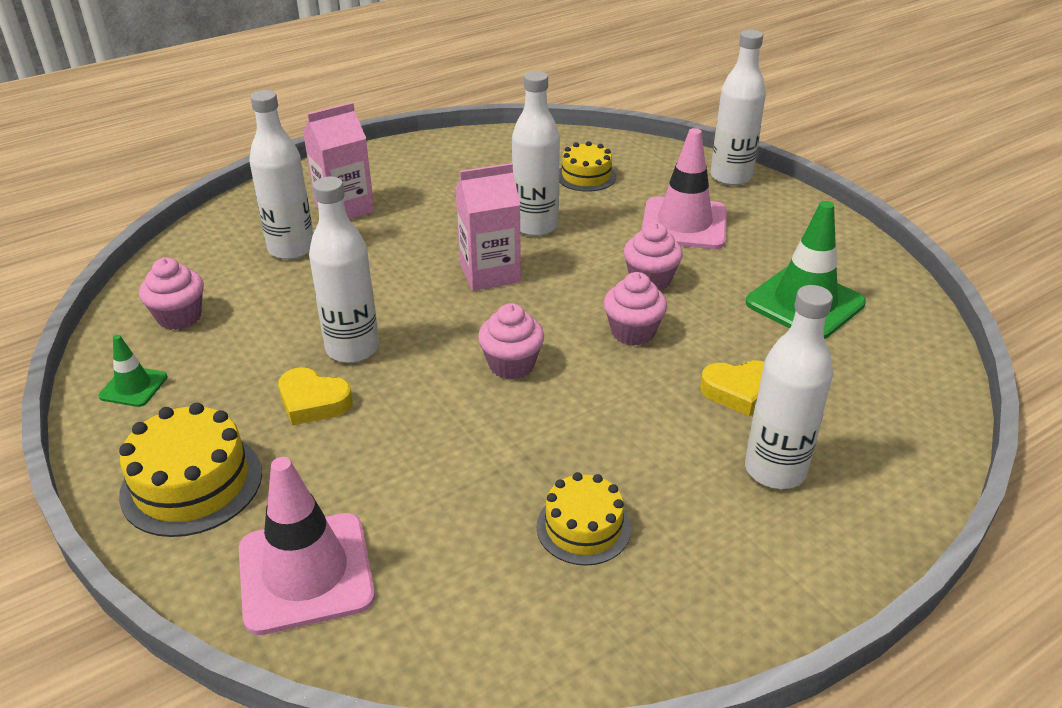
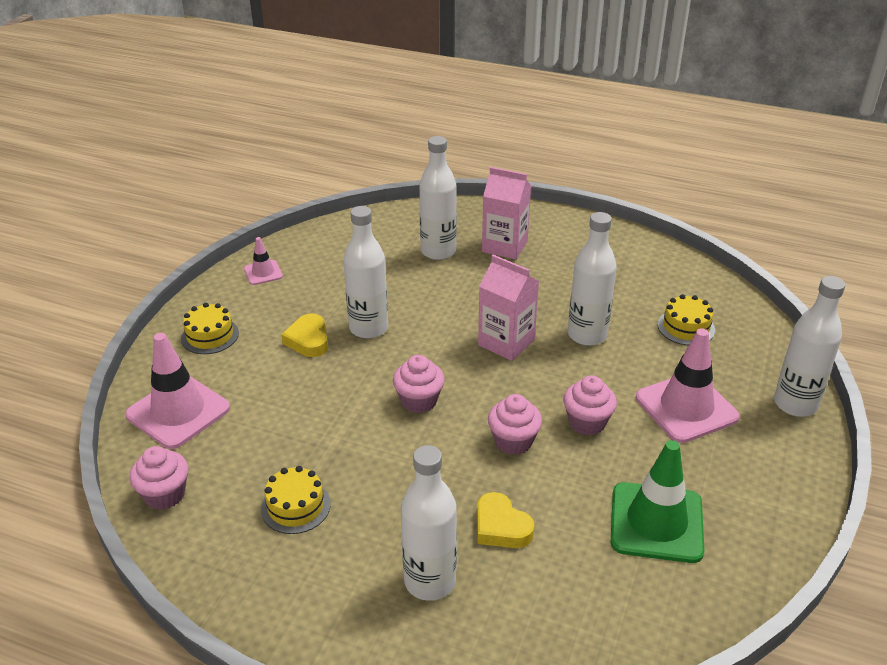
camera: 55 degrees right, 0 degrees up
(133, 387) = (263, 273): green traffic cone -> pink traffic cone
(179, 317) = (333, 252): pink cupcake -> pink cupcake (165, 494)
(191, 483) = (210, 335): yellow cake -> yellow cake, size x0.66

